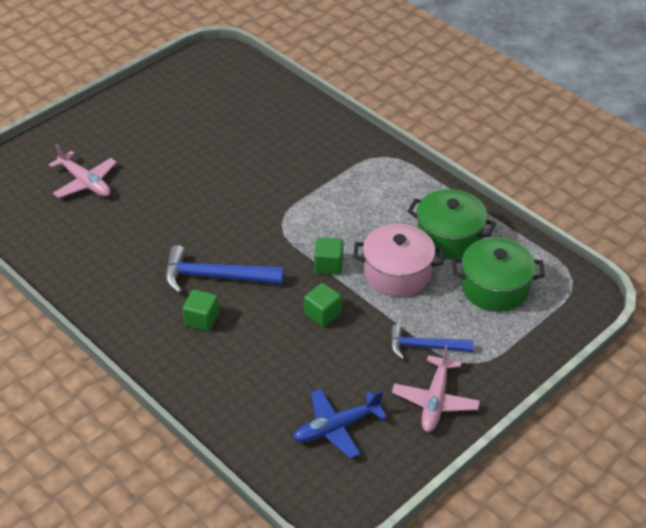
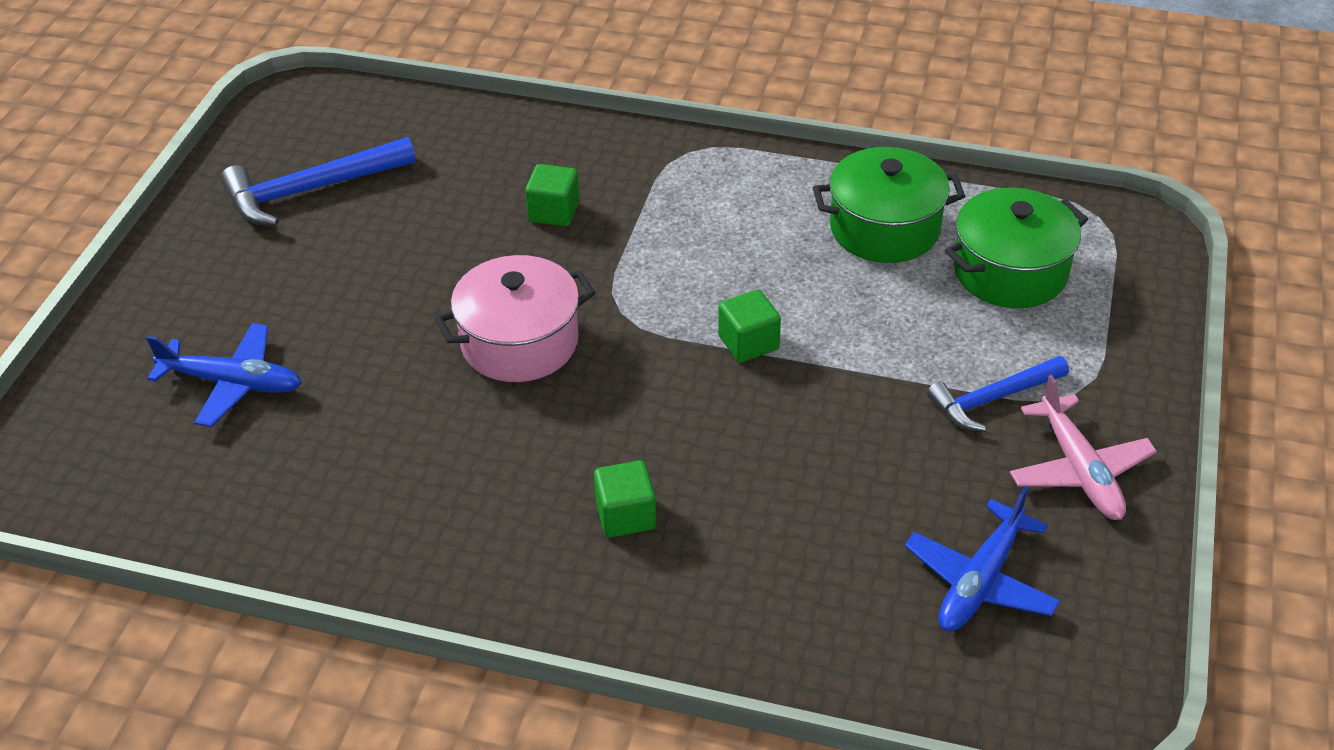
camera: 30 degrees left, 0 degrees up
(85, 182) = (232, 383): pink plane -> blue plane
(215, 277) = (588, 439): blue hammer -> blue hammer (311, 190)
(322, 314) = (805, 419): green cube -> green cube (554, 212)
(397, 273) = (859, 310): pink pot -> pink pot (519, 342)

